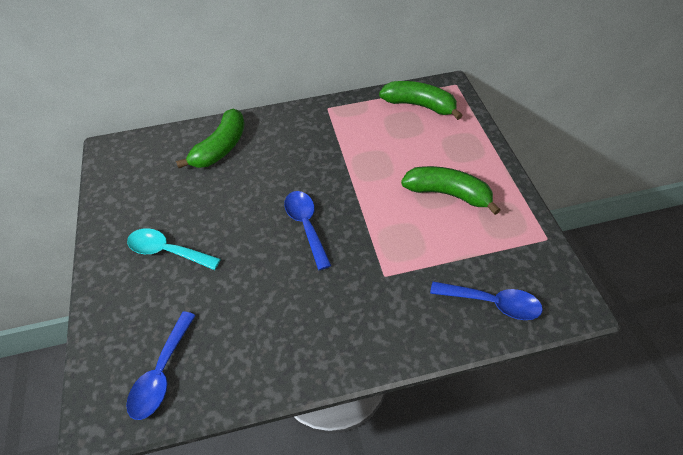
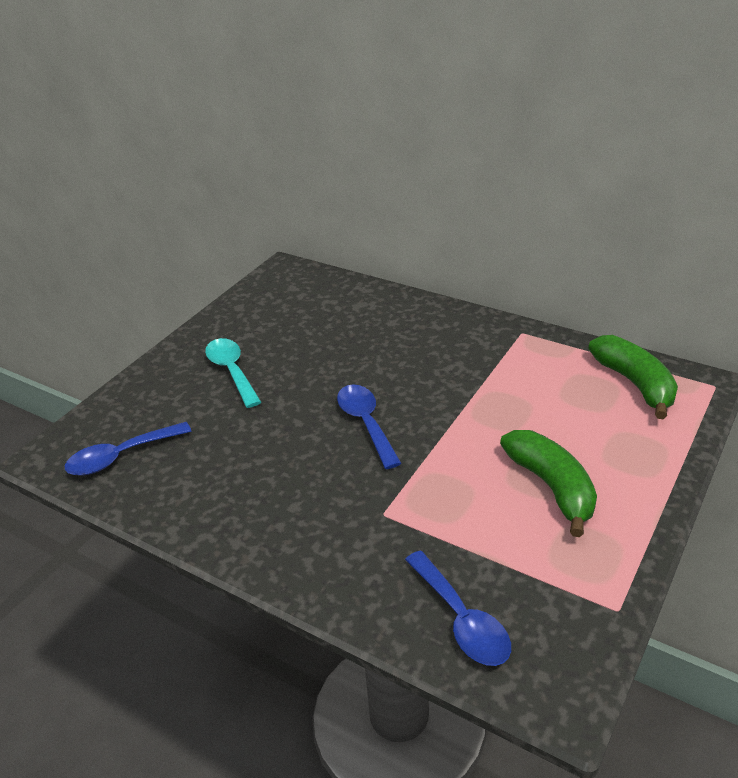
camera: 45 degrees right, 15 degrees down
(221, 148) = (373, 315): green banana -> none
(306, 226) = (366, 423): blue spoon -> blue spoon turned 45 degrees counterclockwise

